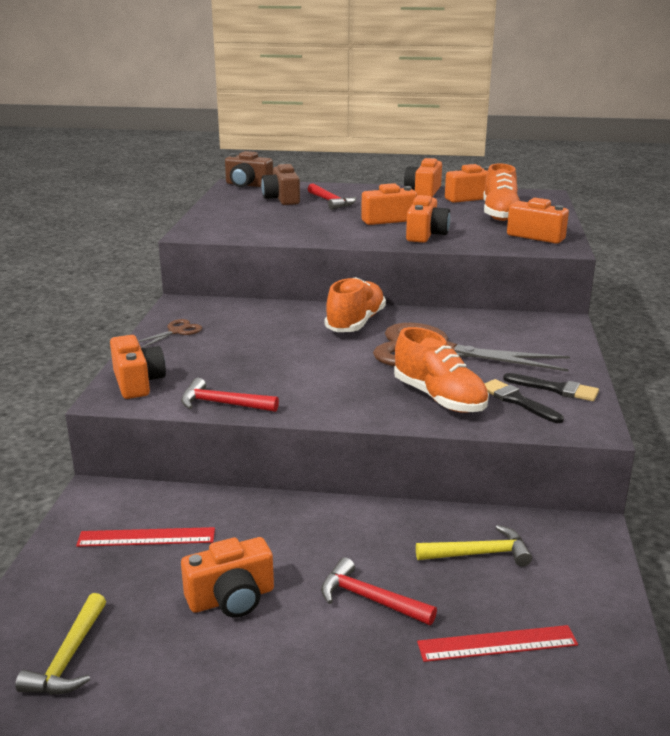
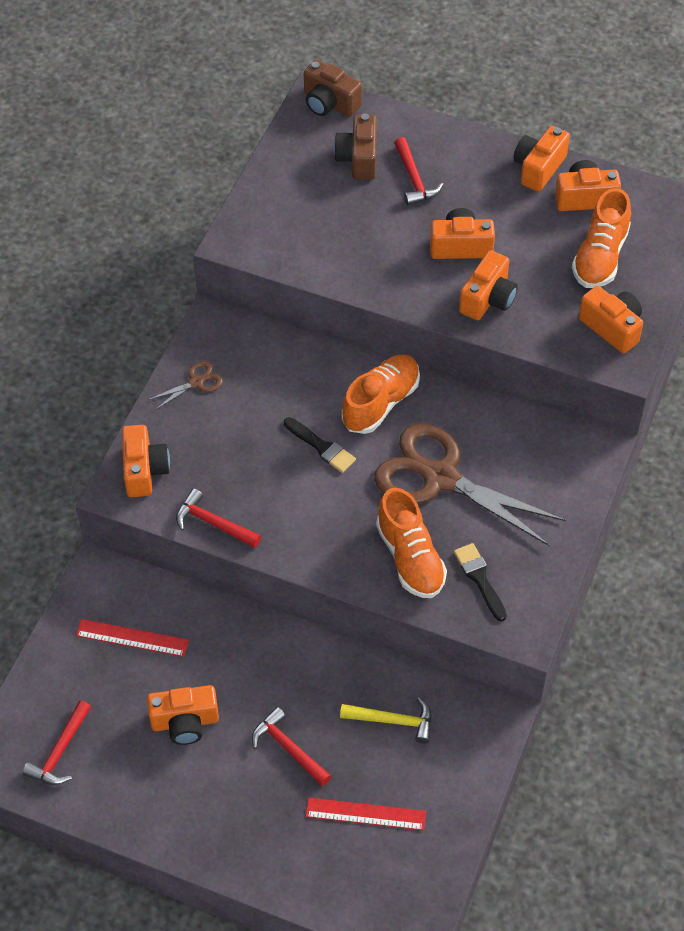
camera: 15 degrees right, 30 degrees up
(69, 658) = (60, 751): yellow hammer -> red hammer
(555, 389) = (525, 568): black brush -> black brush (321, 447)

